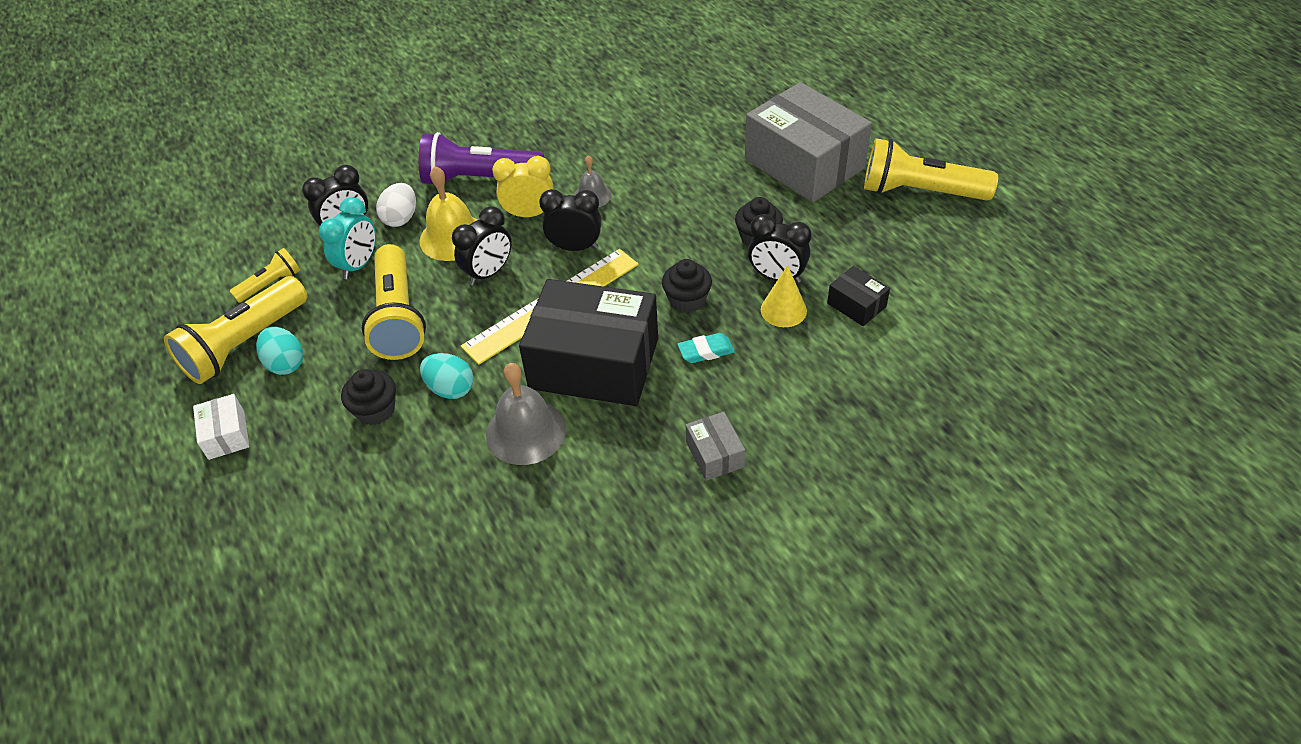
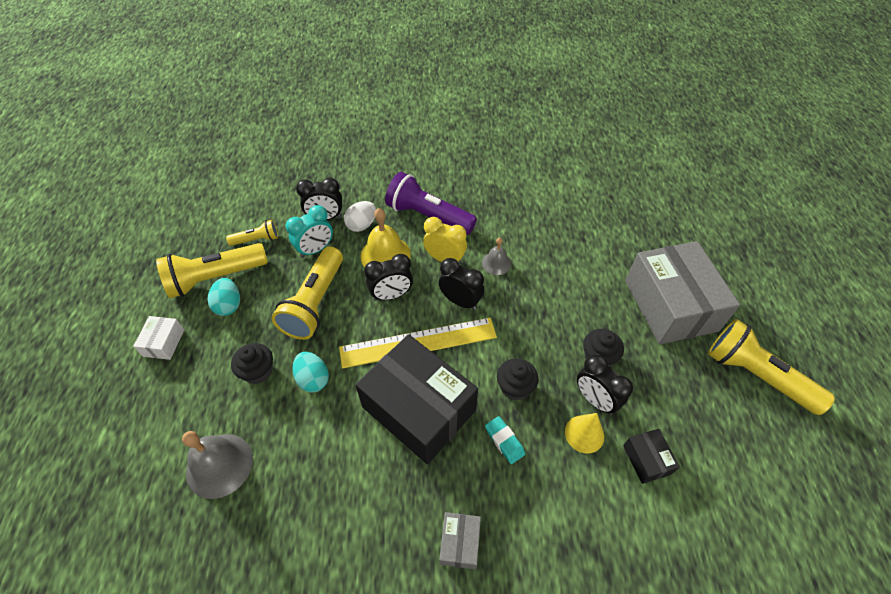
camera: 25 degrees right, 5 degrees up
(526, 431) = (340, 443): grey bell -> grey bell (219, 465)
(706, 351) = (504, 441): turquoise eraser -> turquoise eraser turned 45 degrees clockwise

